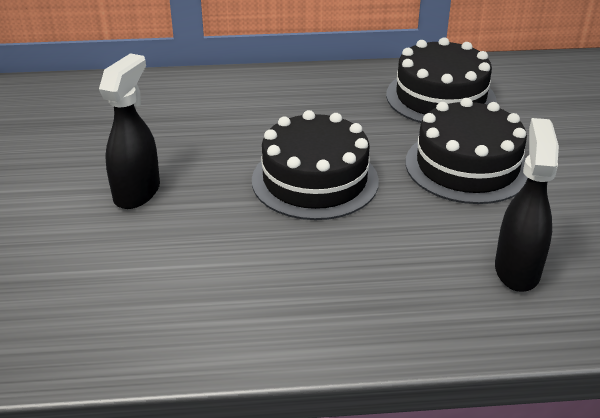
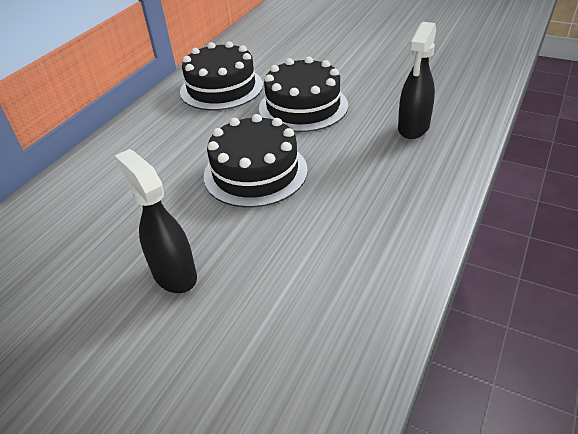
camera: 55 degrees left, 5 degrees up
(517, 270) = (413, 128): black spray bottle -> black spray bottle turned 105 degrees counterclockwise

